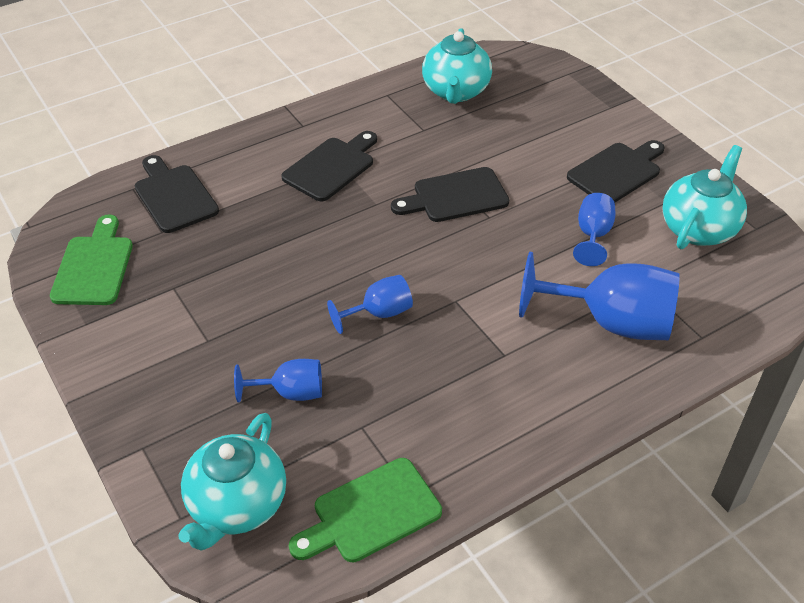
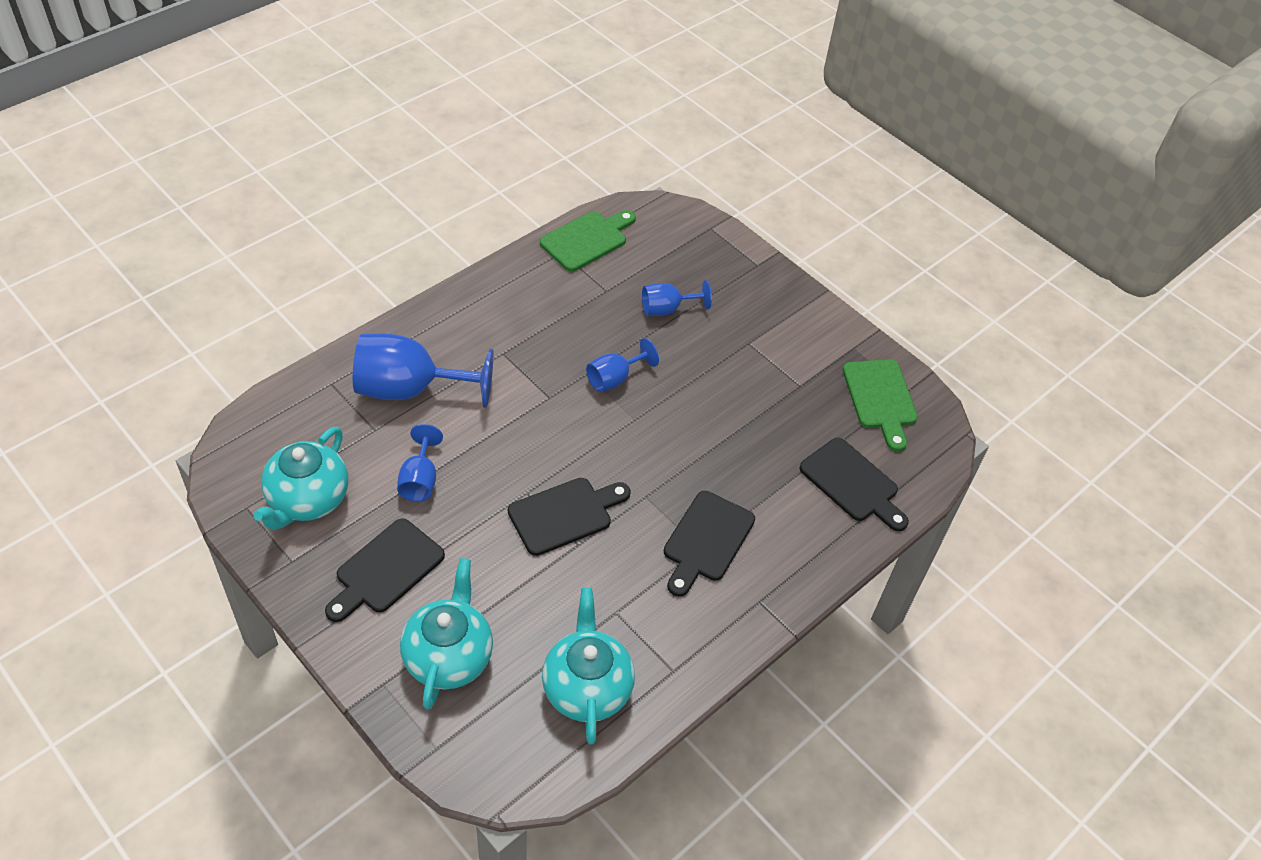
camera: 165 degrees right, 5 degrees up
(236, 506) = (677, 237): turquoise teapot -> turquoise teapot (449, 656)

